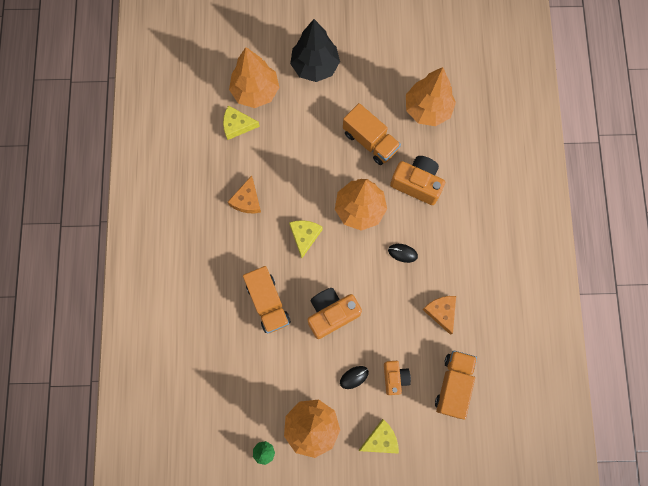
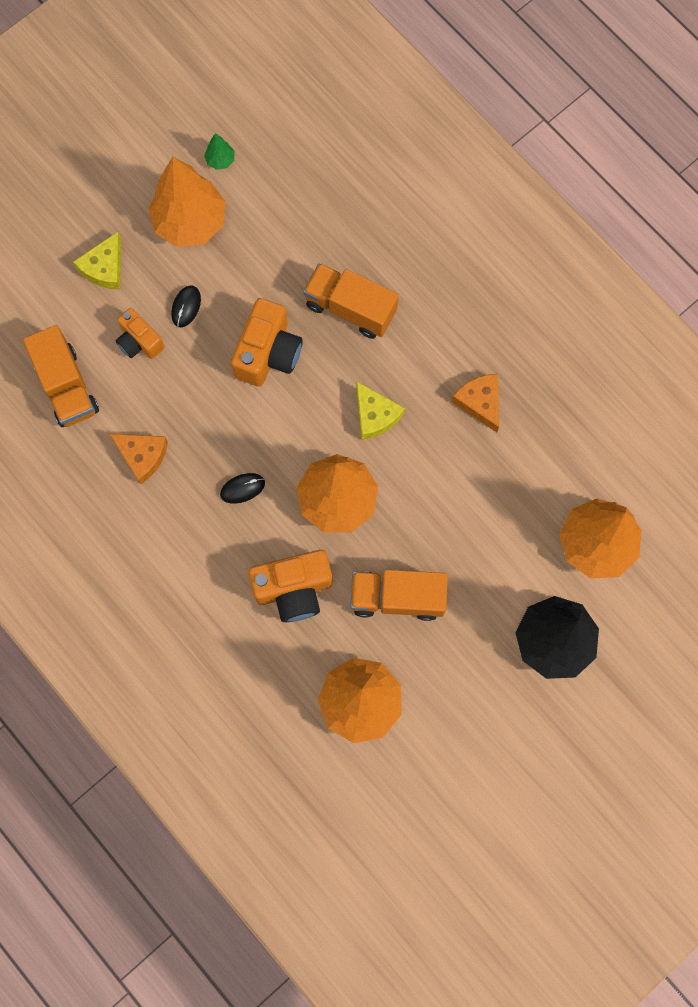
camera: 140 degrees right, 0 degrees up
(237, 125) = (577, 482): yellow cheese -> none

